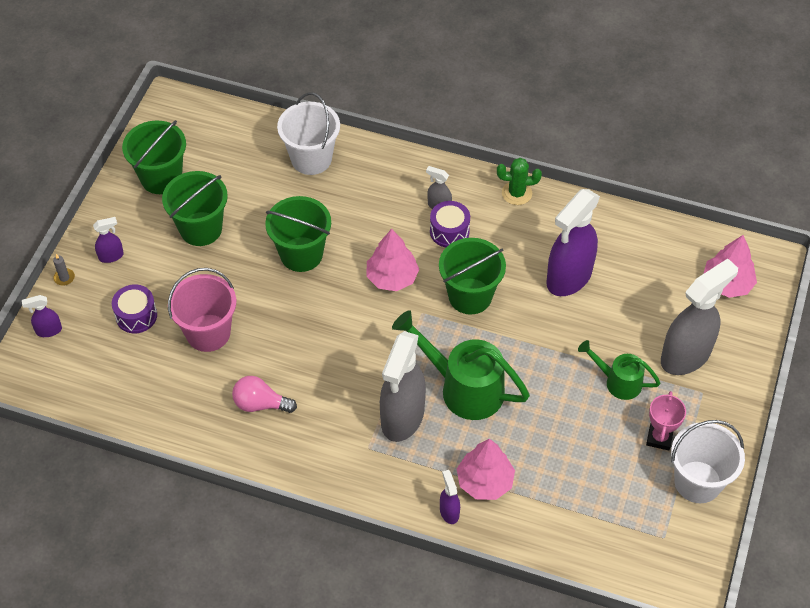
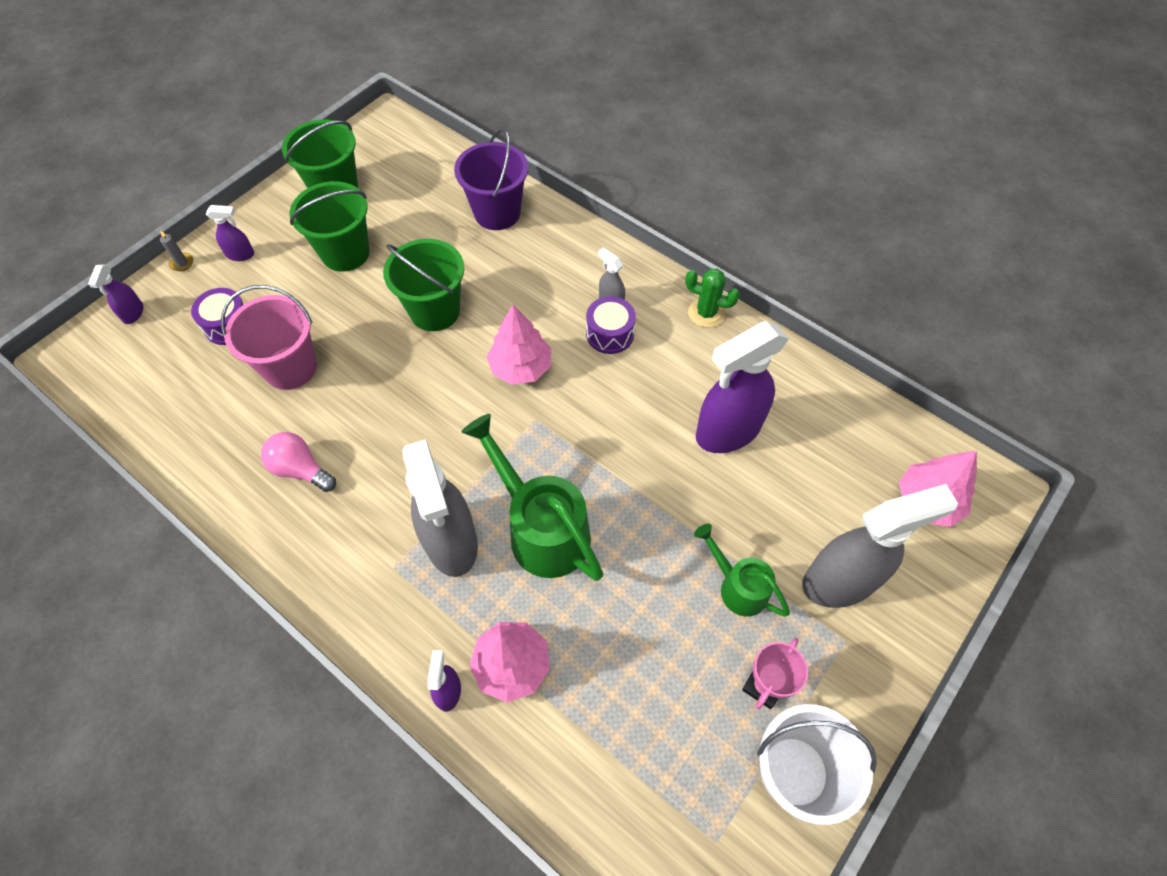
camera: 20 degrees right, 5 degrees up
(48, 330) = (133, 313): purple spray bottle -> purple spray bottle turned 90 degrees counterclockwise
(311, 159) = (497, 213): white bucket -> purple bucket
(402, 418) = (451, 542): grey spray bottle -> grey spray bottle turned 60 degrees counterclockwise
(470, 296) = (600, 417): green bucket -> none

